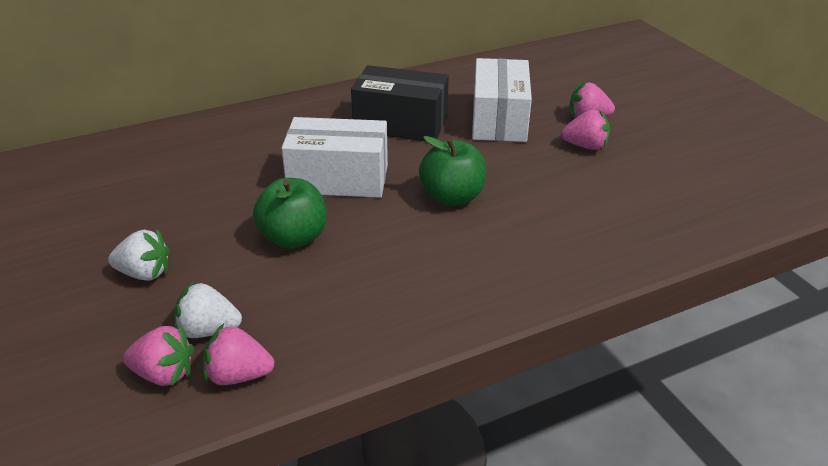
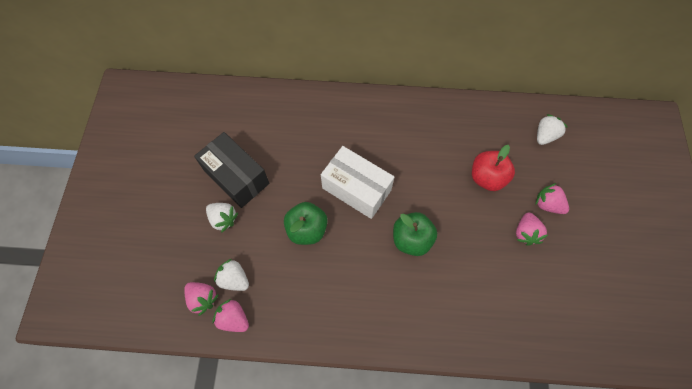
camera: 30 degrees right, 30 degrees up
(400, 124) = (422, 152): black box -> black box (236, 177)
(499, 120) = (487, 178): white box -> red apple
(533, 73) = (545, 136): none -> white strawberry
(585, 146) = (525, 233): pink strawberry -> pink strawberry turned 60 degrees clockwise

